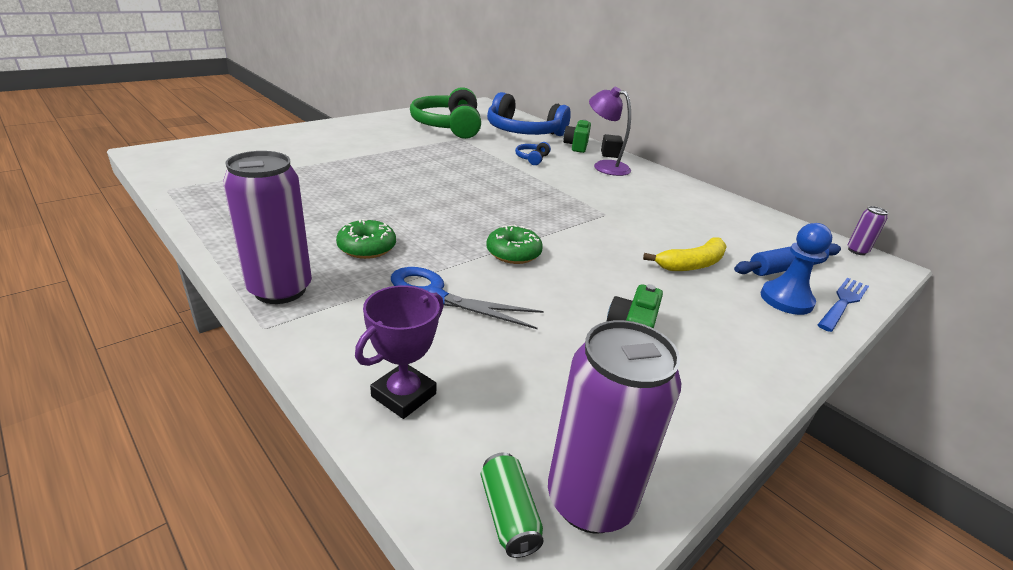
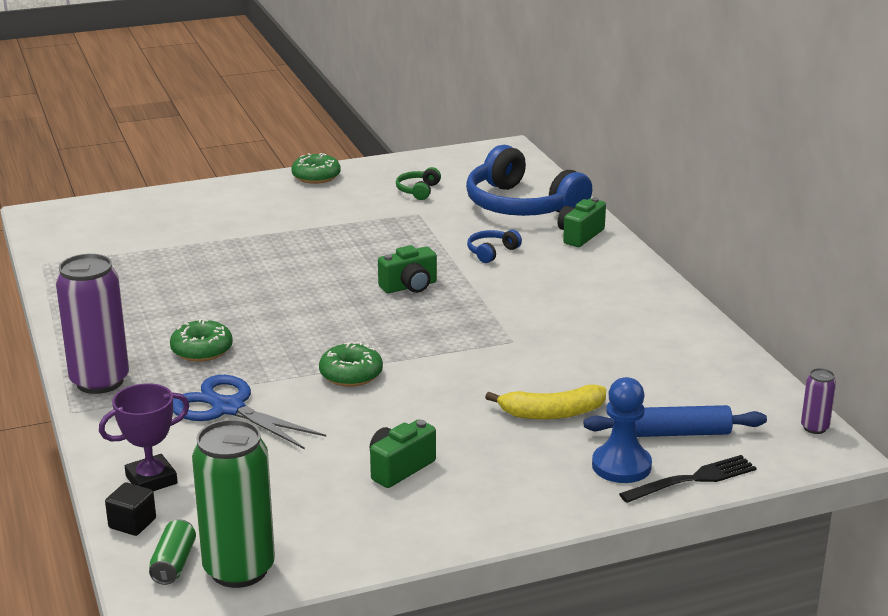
camera: 25 degrees right, 5 degrees down
(370, 120) = (316, 177): none -> green donut
(448, 126) = (418, 190): green headphones -> green headphones, size x0.41
(498, 184) = (409, 286): none -> green camera
(590, 500) = (239, 569): purple can -> green can
(604, 166) = (587, 272): purple lamp -> none
(610, 154) = (617, 253): black cube -> black cube (132, 523)
(843, 302) = (692, 479): blue fork -> black fork

